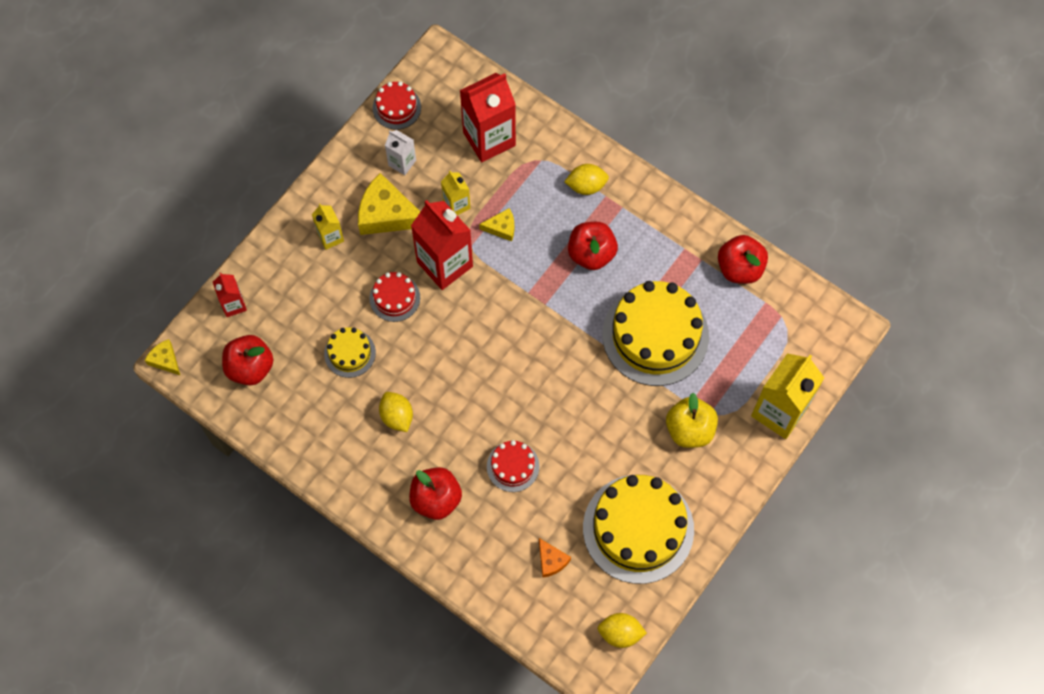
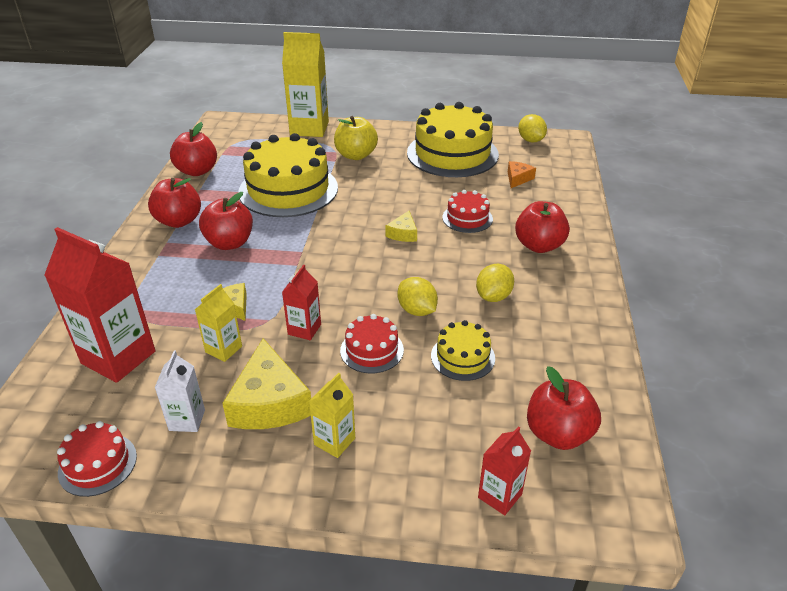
camera: 120 degrees left, 30 degrees down
(165, 360) = (637, 532): yellow cheese -> yellow cheese (403, 233)
(444, 264) = (304, 329): red carton -> red carton, size x0.51
(586, 186) = (152, 269): yellow lemon -> yellow lemon (417, 310)
(651, 225) = (179, 221): none -> red apple

